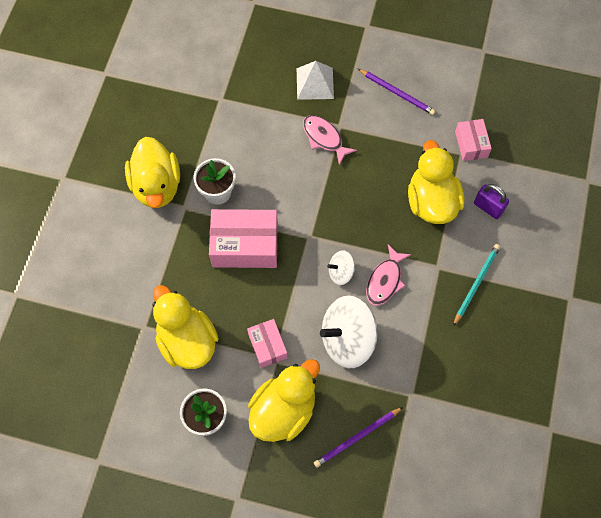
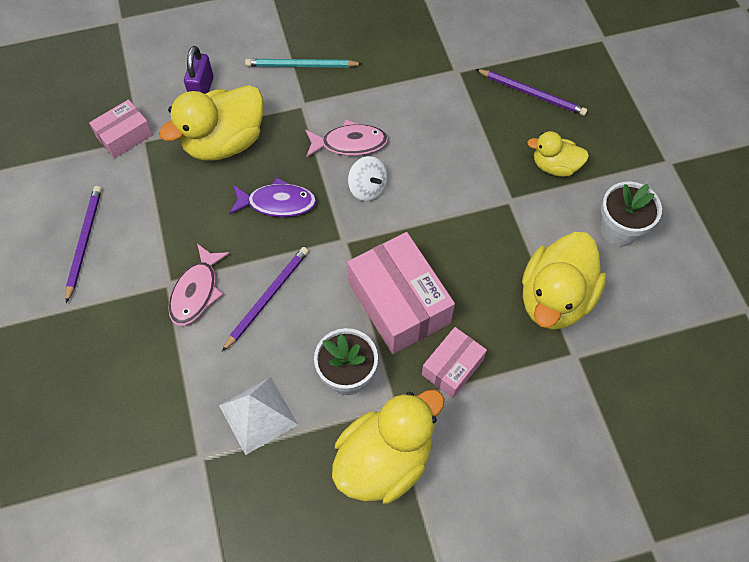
camera: 120 degrees left, 5 degrees down
(267, 346) = (500, 215): pink box -> pink box (452, 367)
(284, 410) = (555, 166): yellow duck -> yellow duck, size x0.56
(296, 174) = (267, 297): none -> purple pencil
(315, 83) = (113, 346): white pyramid -> white pyramid (258, 414)
(347, 339) = (440, 147): white spinning top -> none
(362, 211) = (277, 203): none -> purple fish

